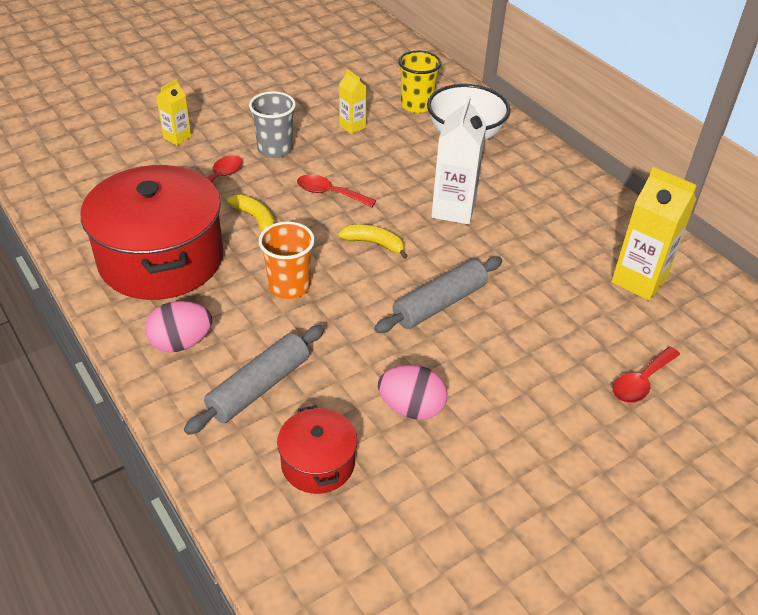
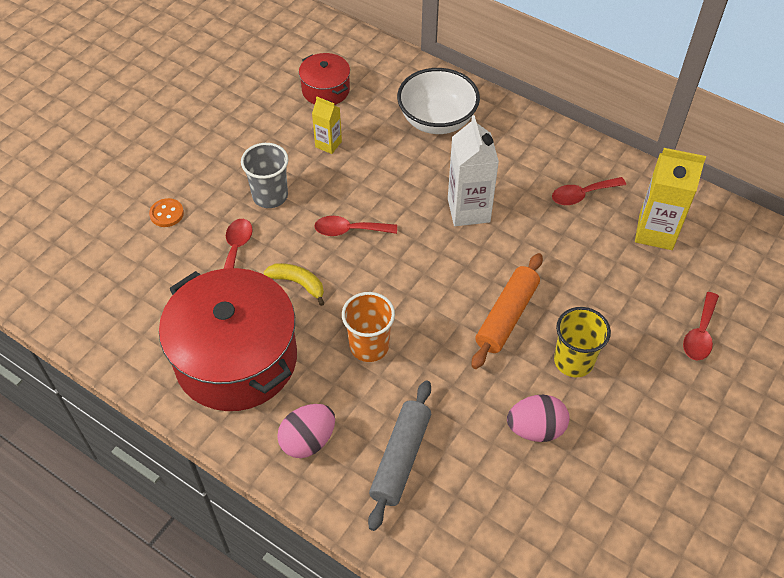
camera: 20 degrees left, 10 degrees up
(177, 137) = (167, 214): yellow carton -> orange button
(318, 463) = (488, 511): red pot -> red pot (325, 90)
(374, 243) = (419, 272): yellow banana -> none
(416, 105) = (375, 98): yellow cup -> yellow cup (573, 361)
(439, 303) = (506, 316): grey rolling pin -> orange rolling pin
(576, 229) = (582, 195): none -> red spoon

